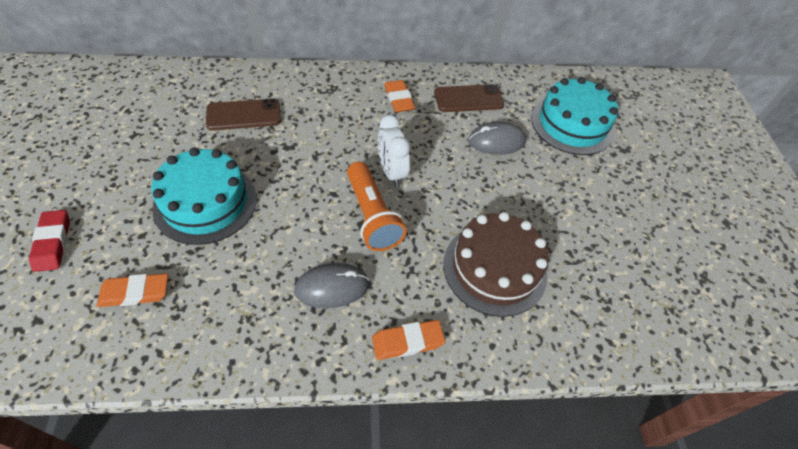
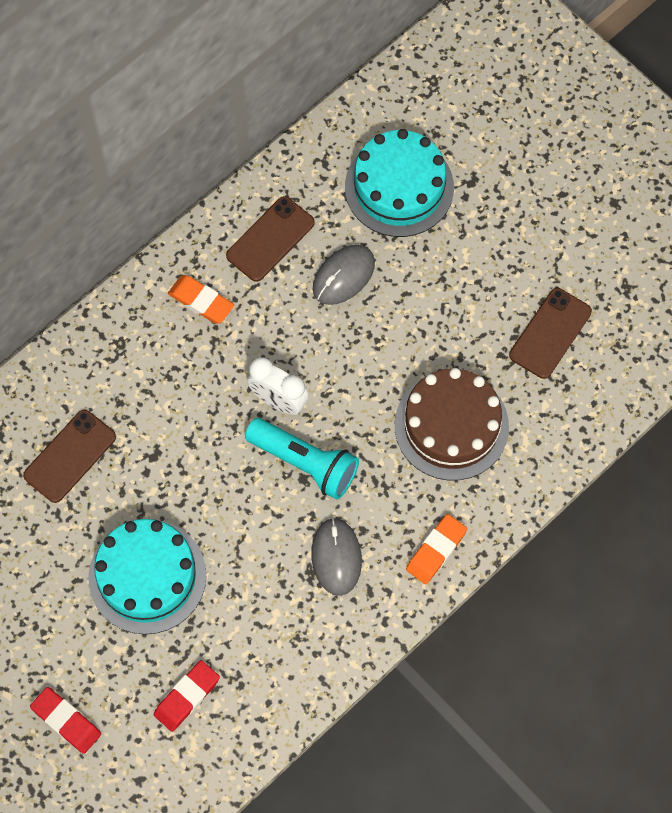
camera: 35 degrees left, 15 degrees up
(135, 293) = (187, 697): orange eraser -> red eraser
(332, 287) = (336, 557): grey mouse -> grey mouse turned 45 degrees counterclockwise
(372, 216) = (305, 463): orange flashlight -> turquoise flashlight
(619, 265) = (550, 333): none -> brown phone

